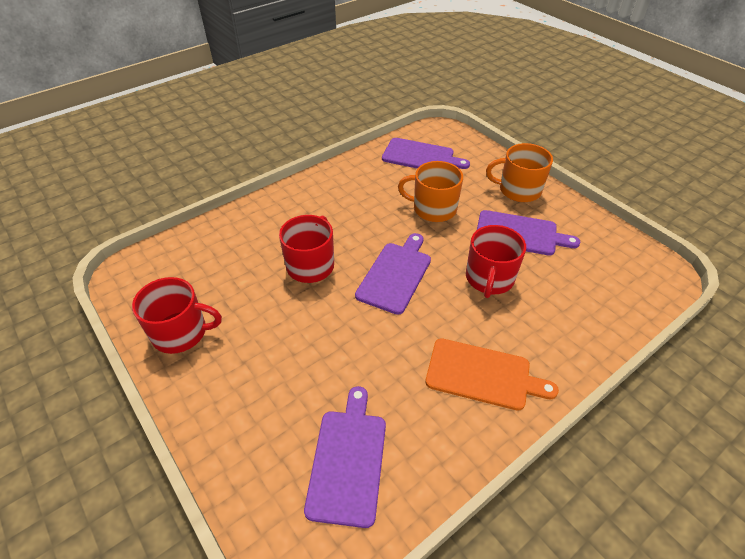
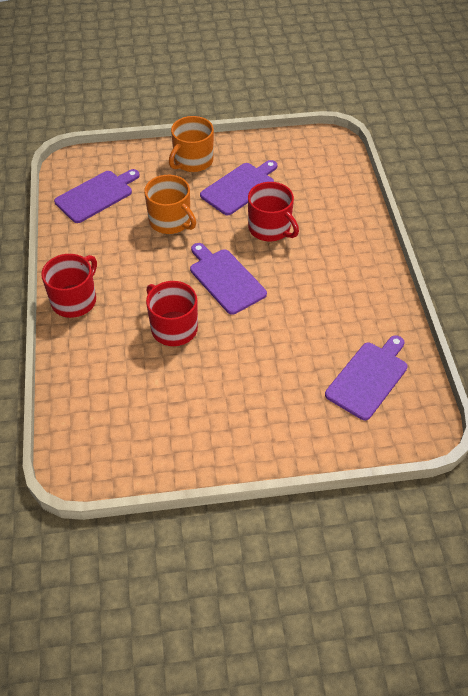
camera: 60 degrees left, 5 degrees up
(181, 332) = (184, 444): red mug -> red mug (74, 300)
(348, 460) = (368, 378): purple cutting board -> purple cutting board turned 90 degrees clockwise
(433, 209) = (171, 221): orange mug -> orange mug turned 90 degrees counterclockwise
(482, 375) = (348, 276): orange cutting board -> none

